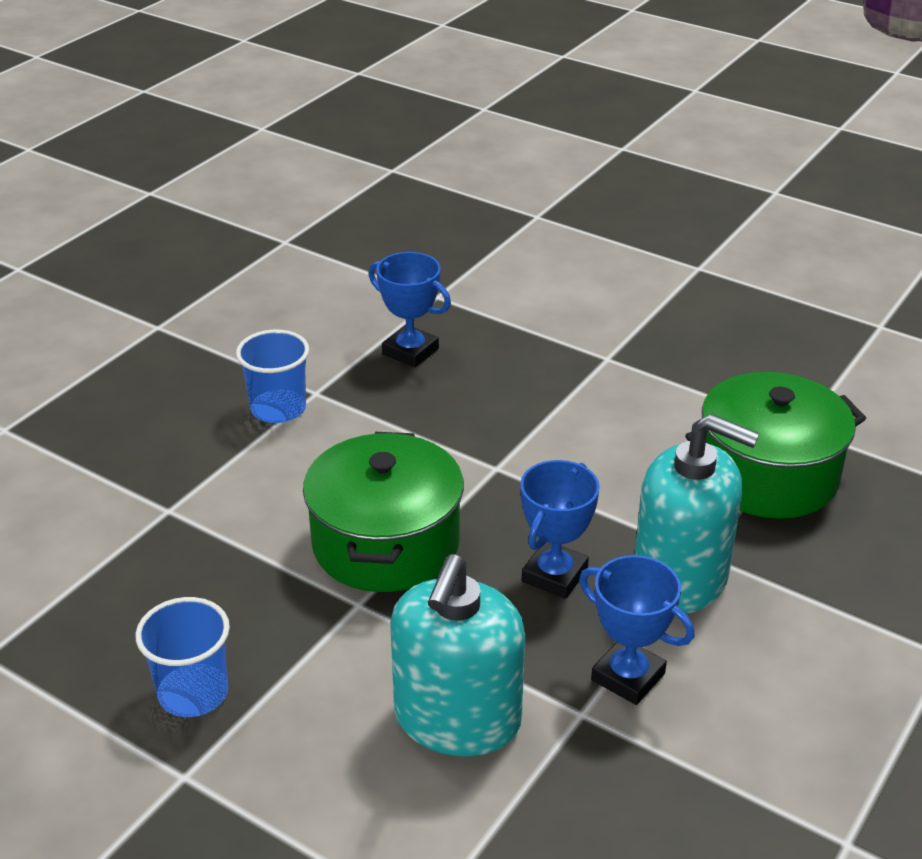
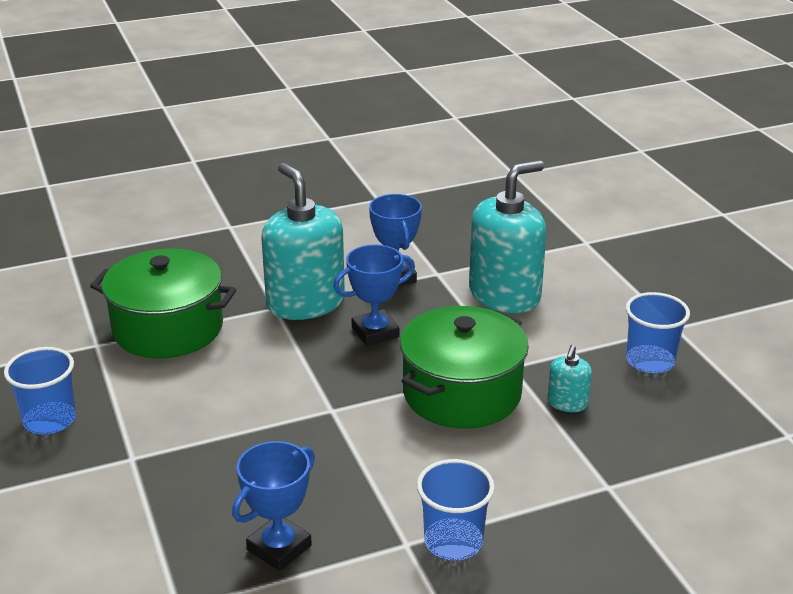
camera: 145 degrees left, 5 degrees down
(262, 584) = (567, 403): none -> turquoise soap dispenser
(410, 351) = (279, 548): blue trophy -> blue trophy turned 60 degrees clockwise
(717, 354) = (50, 420): none -> blue cup

